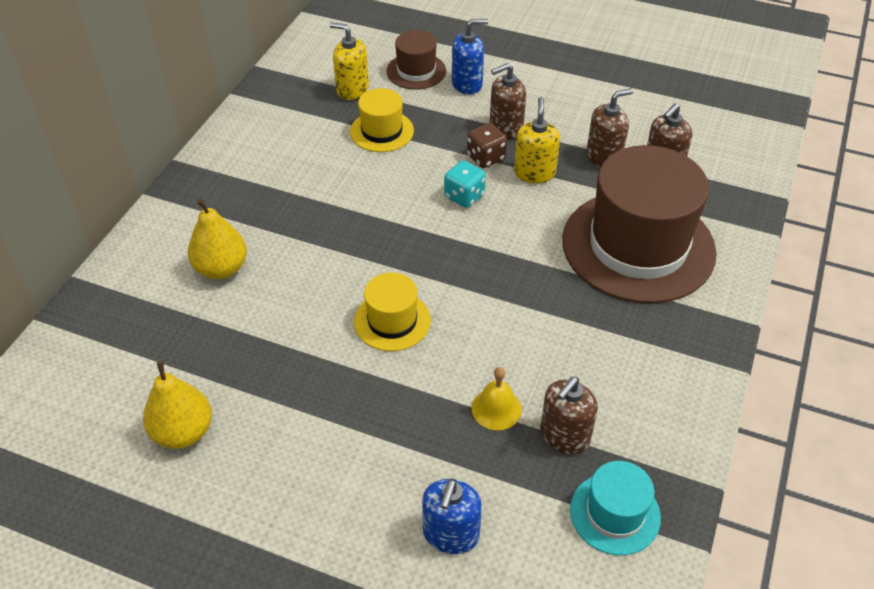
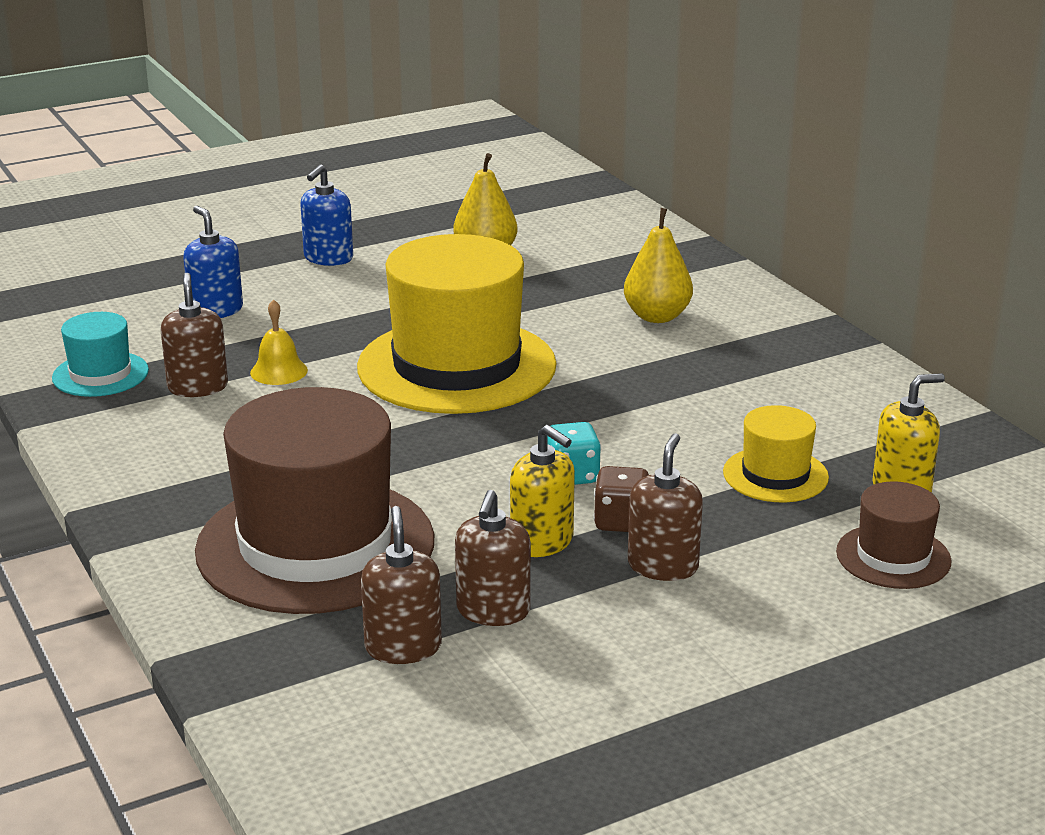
camera: 130 degrees right, 20 degrees down
(392, 321) = (456, 366): yellow hat -> yellow hat, size x2.12
(467, 84) = (808, 584): blue soap dispenser -> blue soap dispenser (328, 258)

